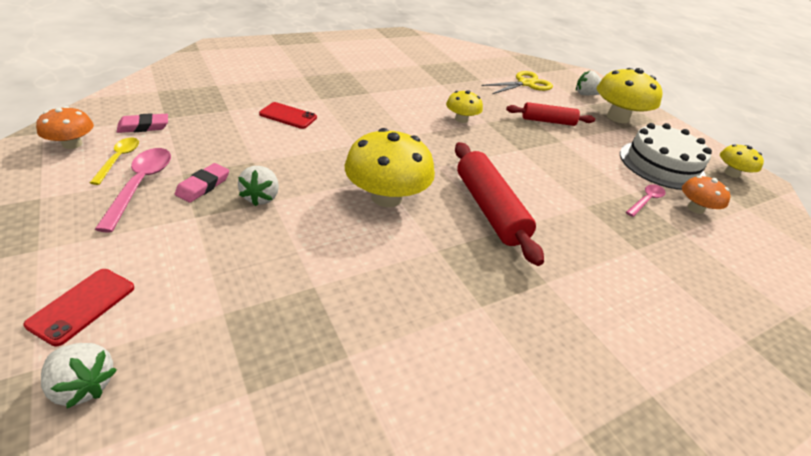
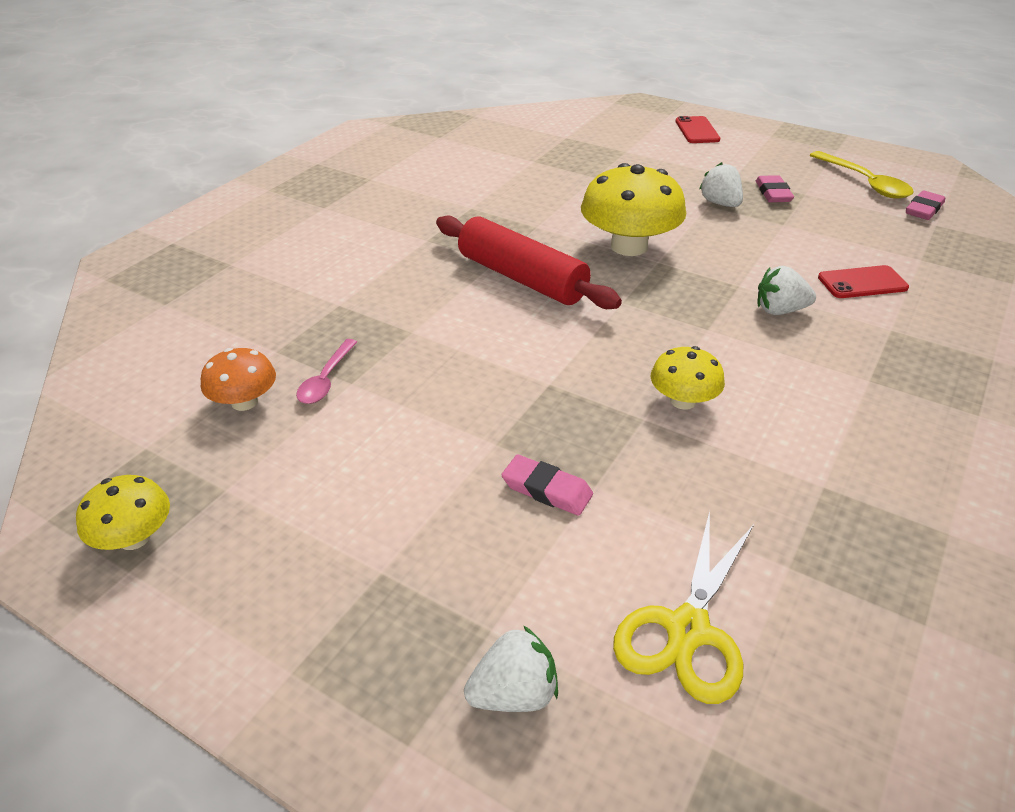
camera: 155 degrees right, 0 degrees up
(72, 144) = (918, 177): orange mushroom -> none
(83, 385) = (640, 118): white strawberry -> white strawberry (780, 310)
(119, 159) = (865, 183): yellow spoon -> yellow spoon, size x1.56
(141, 185) = (808, 177): pink spoon -> none
(548, 121) = (547, 489): red rolling pin -> pink eraser
(617, 117) = (400, 614): yellow mushroom -> none
(661, 165) = (292, 481): white cake -> none

